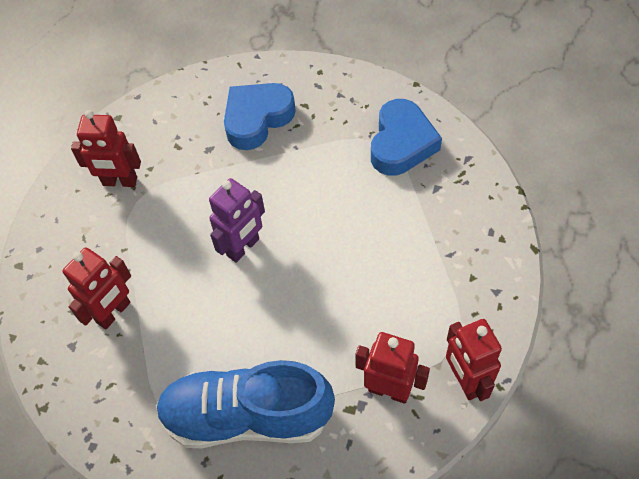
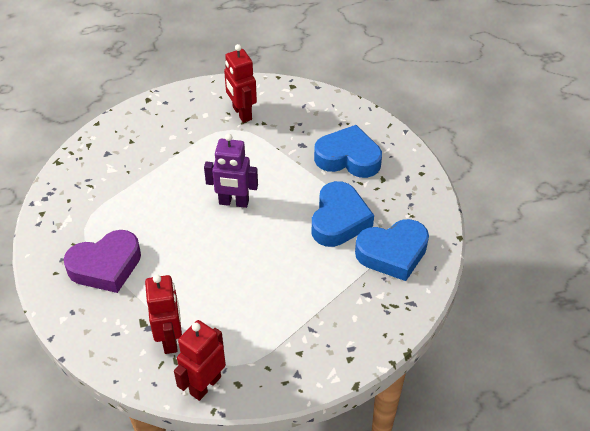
camera: 55 degrees right, 10 degrees down
(114, 313) = (142, 161): red robot -> none
(247, 416) = (106, 266): blue shoe -> purple heart
(331, 166) = (339, 220): none -> blue heart

